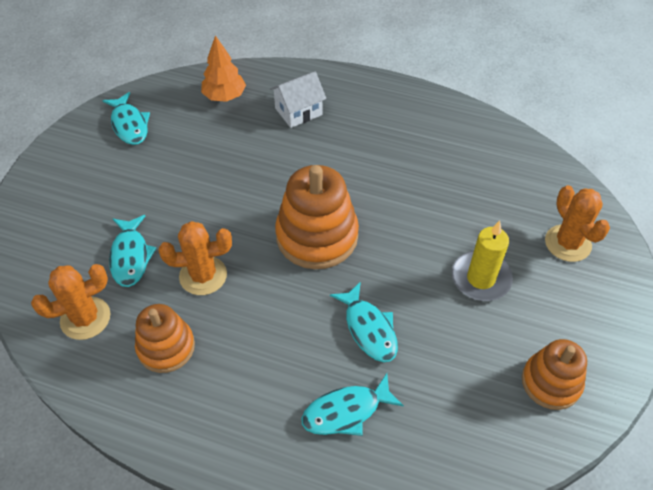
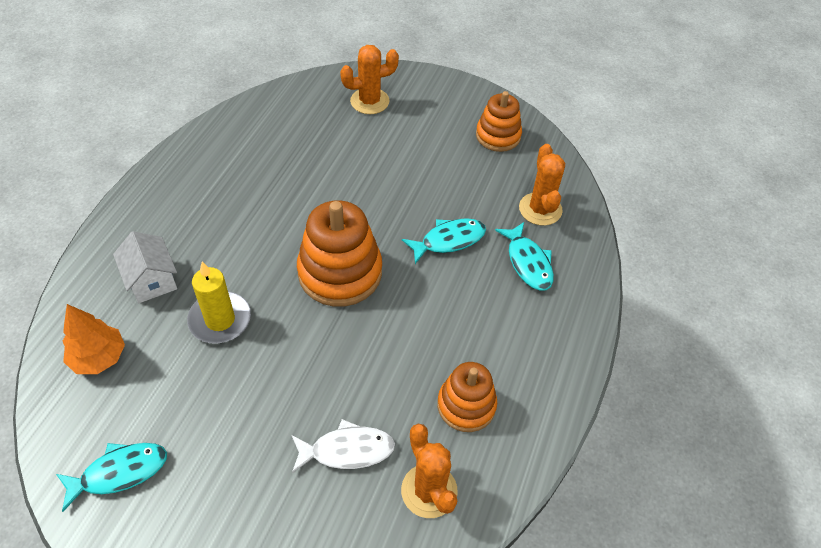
camera: 90 degrees left, 0 degrees up
(130, 257) = (347, 450): turquoise fish -> white fish
(203, 275) = (380, 374): orange cactus -> orange cactus (540, 209)
(481, 278) = (401, 160): yellow candle -> yellow candle (220, 320)

